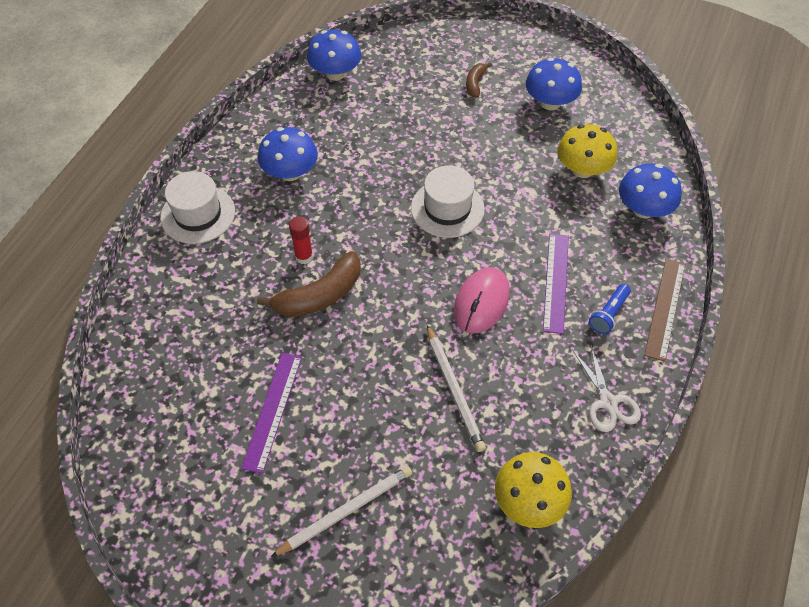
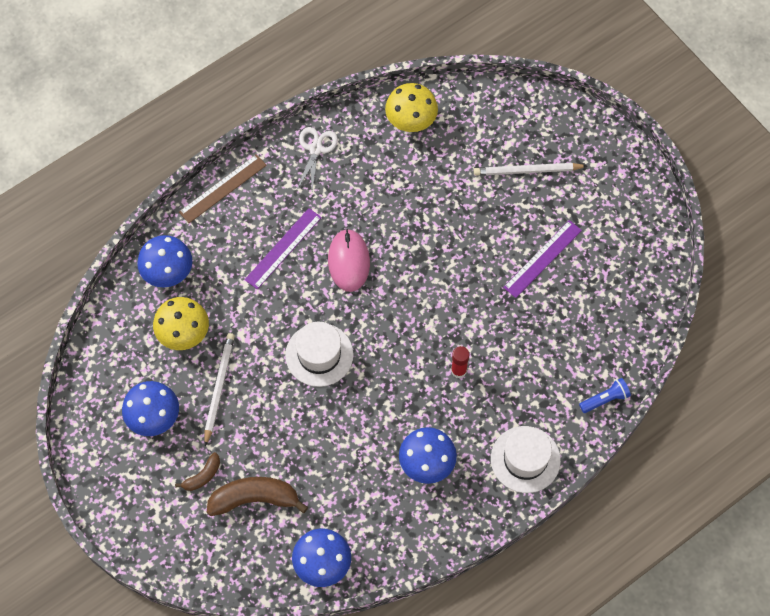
camera: 150 degrees left, 10 degrees up
(320, 295) = (464, 330): brown banana -> brown banana (254, 499)
(454, 389) = (411, 209): white pencil -> white pencil (219, 388)
(481, 302) = (349, 261): pink mouse -> pink mouse turned 60 degrees counterclockwise
(608, 314) = (265, 205): blue flashlight -> blue flashlight (605, 399)

